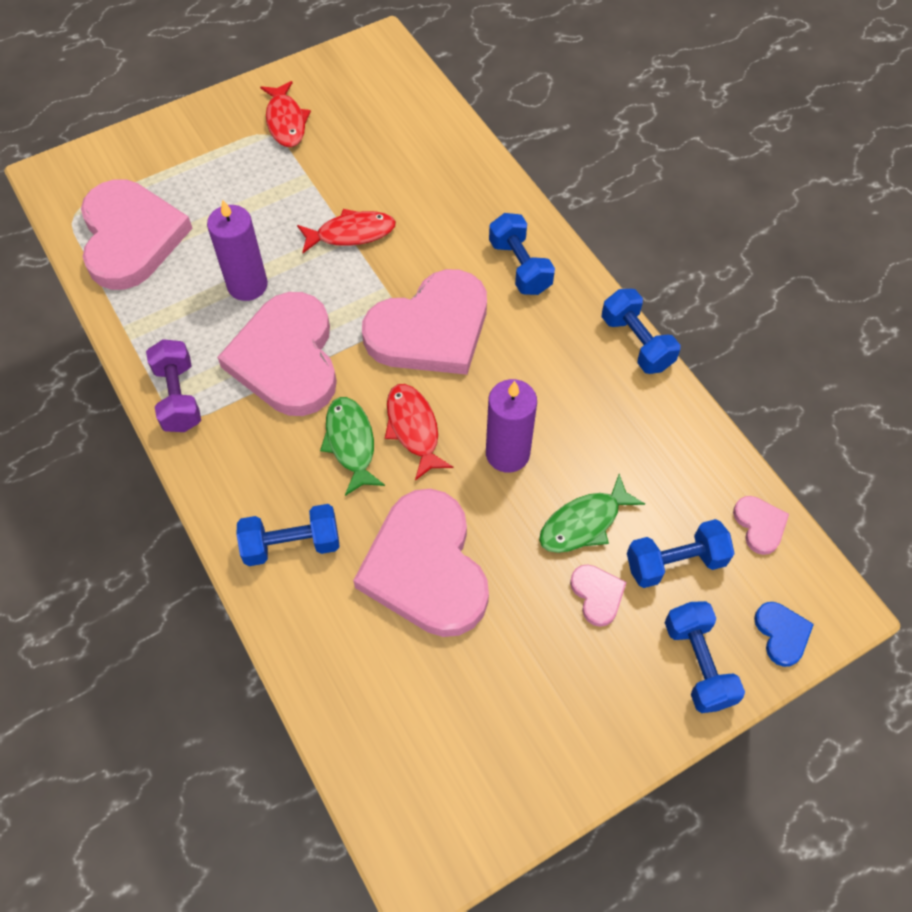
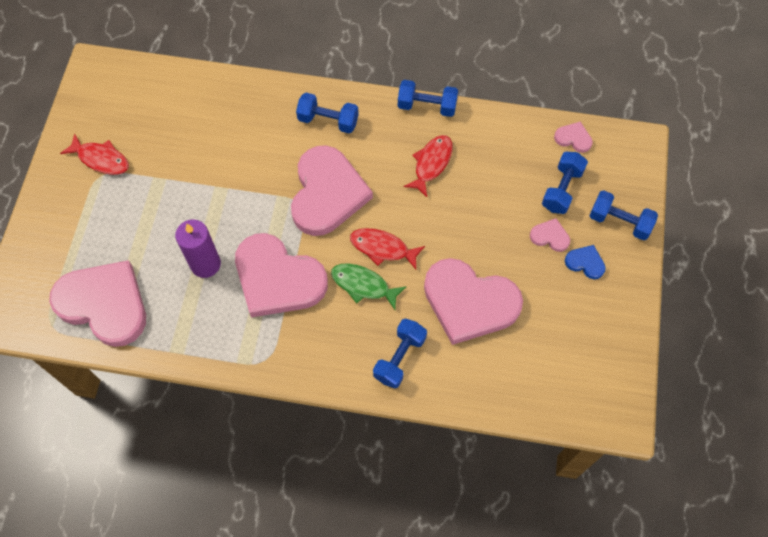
camera: 50 degrees left, 5 degrees up
(178, 397) = (250, 353): purple dumbbell -> none
(351, 233) = (222, 185): red fish -> red fish (431, 164)
(507, 453) = (437, 215): purple candle -> none
(584, 523) = (507, 211): green fish -> none
(781, 634) = (633, 175): blue heart -> blue heart (585, 263)

